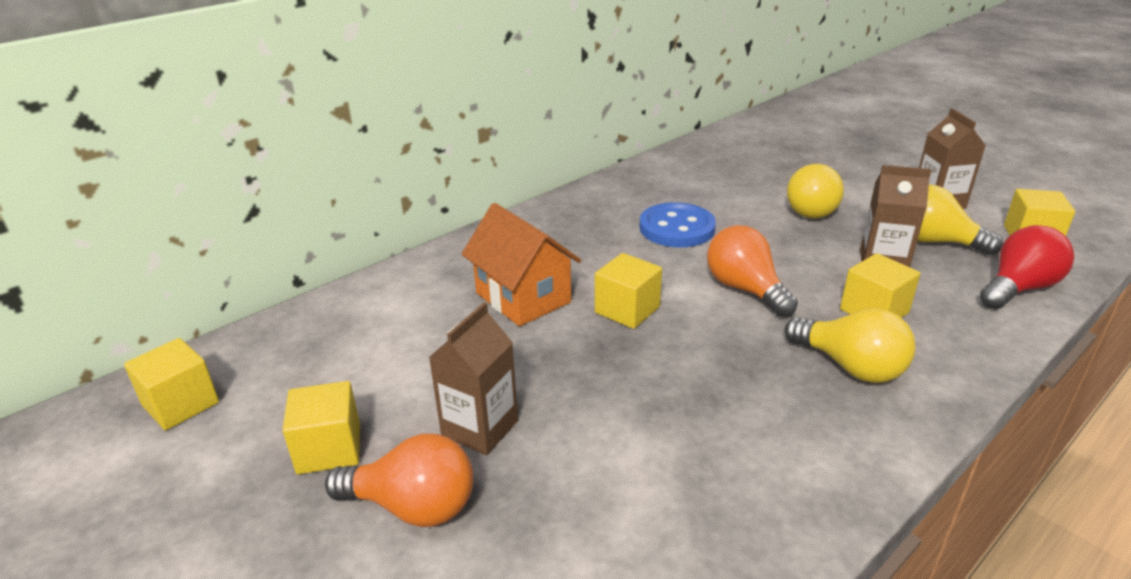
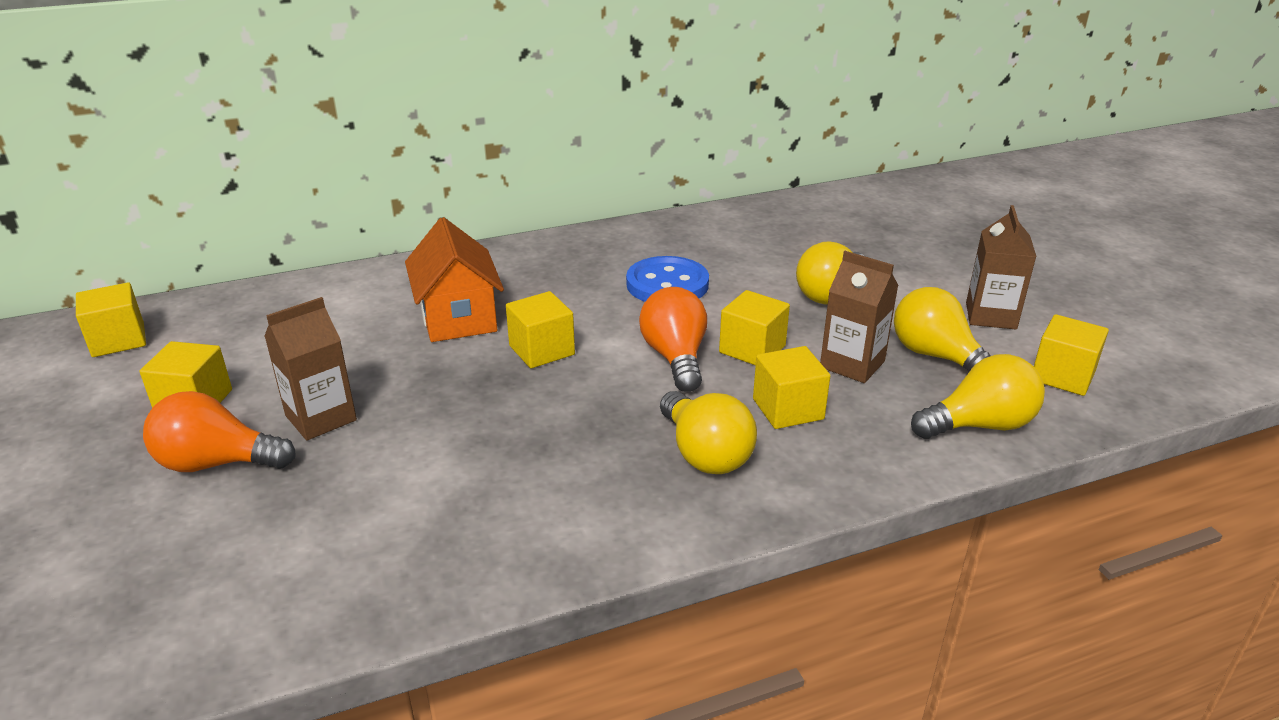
camera: 20 degrees right, 0 degrees up
(413, 506) = (217, 463): orange light bulb -> orange light bulb turned 150 degrees clockwise
(797, 268) = (752, 349): none -> yellow cube
(1018, 288) = (979, 425): red light bulb -> yellow light bulb

